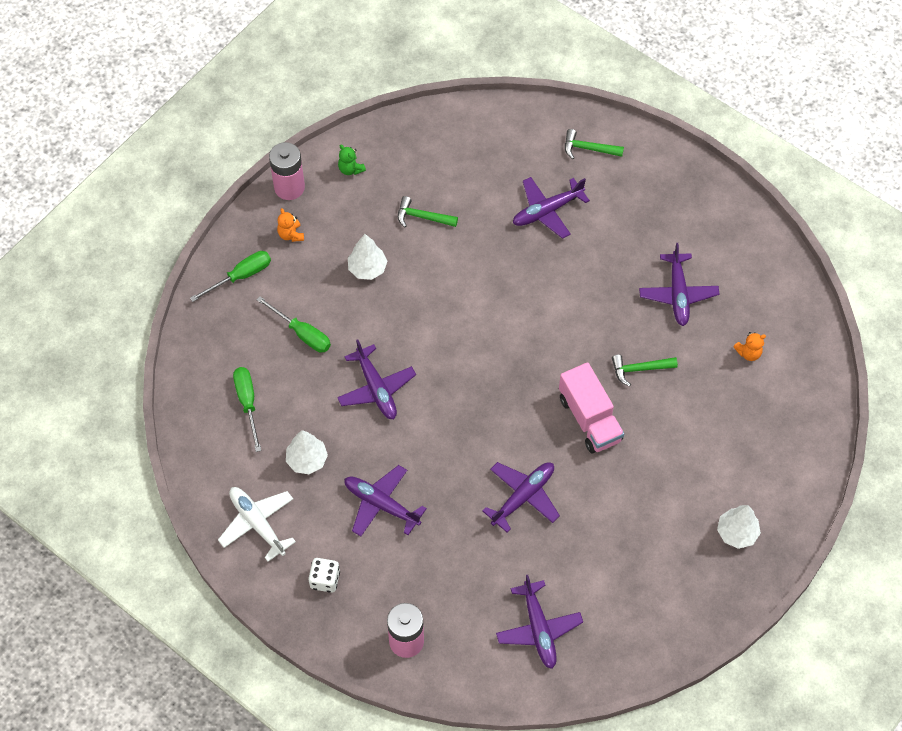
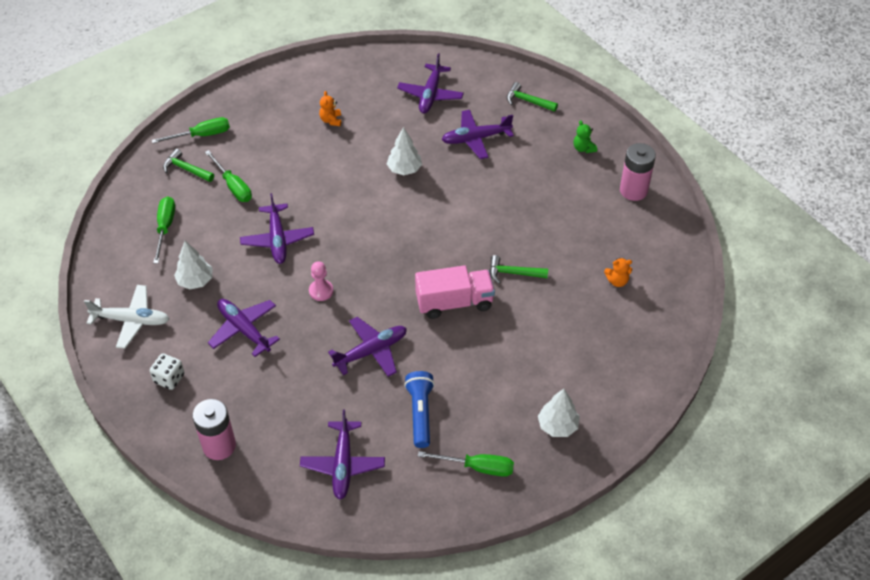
camera: 15 degrees right, 10 degrees down
(257, 523) = (131, 320): white plane -> white plane turned 120 degrees clockwise
(289, 187) = (268, 81): pink battery -> pink battery (633, 190)
(291, 234) = (255, 114): orange teddy bear -> orange teddy bear (331, 120)
(350, 169) = (323, 78): green teddy bear -> green teddy bear (583, 148)
(367, 268) = (307, 150): white tree -> white tree (404, 169)
(422, 217) = (368, 123): green hammer -> green hammer (186, 169)
(446, 439) = (321, 291): none -> pink pawn
(589, 419) = (454, 302): pink truck -> pink truck turned 90 degrees counterclockwise
(596, 553) = (420, 413): none -> blue flashlight
(672, 597) = (477, 467): none -> green screwdriver
(678, 294) = (568, 222): purple plane -> purple plane (430, 95)

